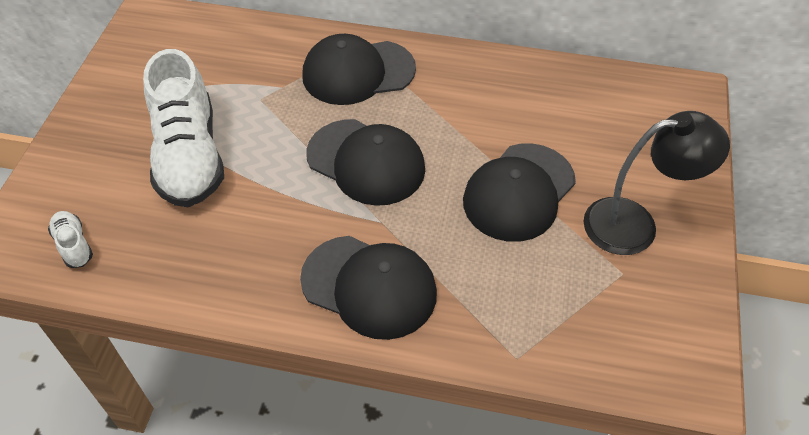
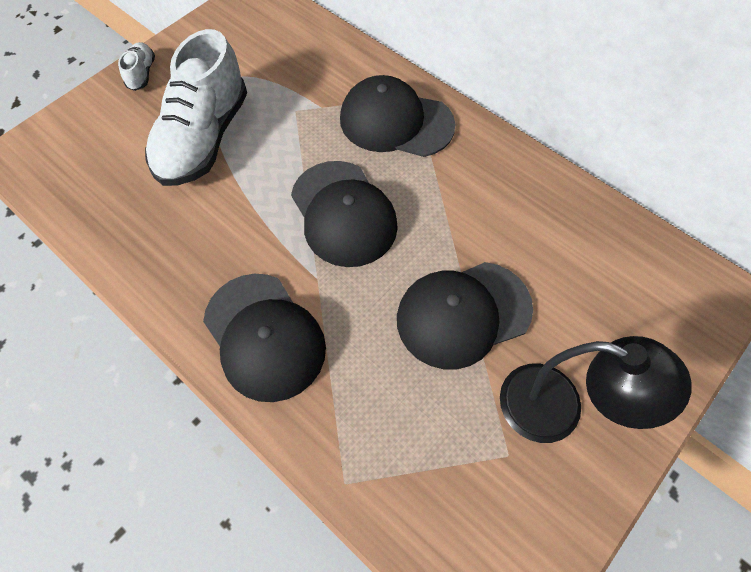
camera: 30 degrees right, 10 degrees up
(74, 245) = (69, 175): white shoe -> white shoe (142, 74)

